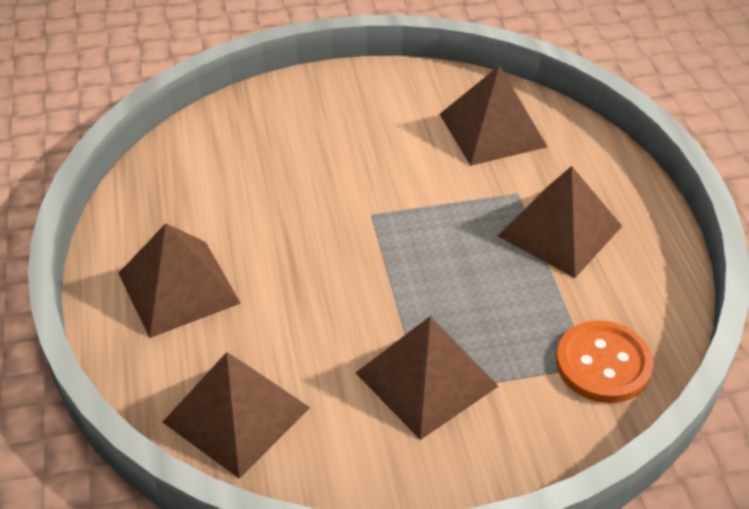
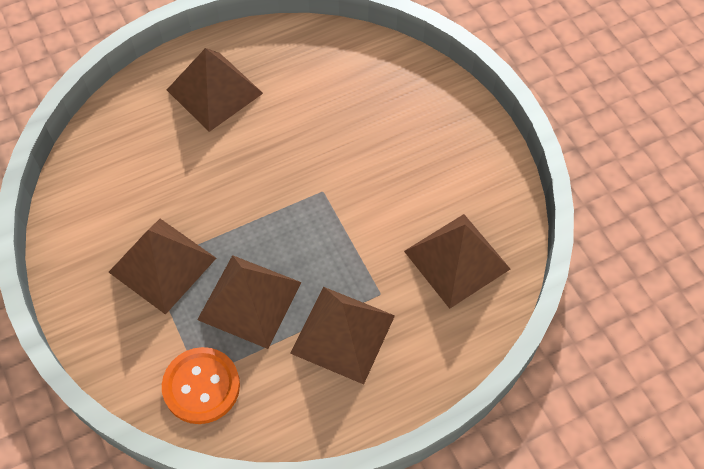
camera: 75 degrees right, 15 degrees up
(236, 414) = (111, 158): brown pyramid -> brown pyramid (250, 300)

